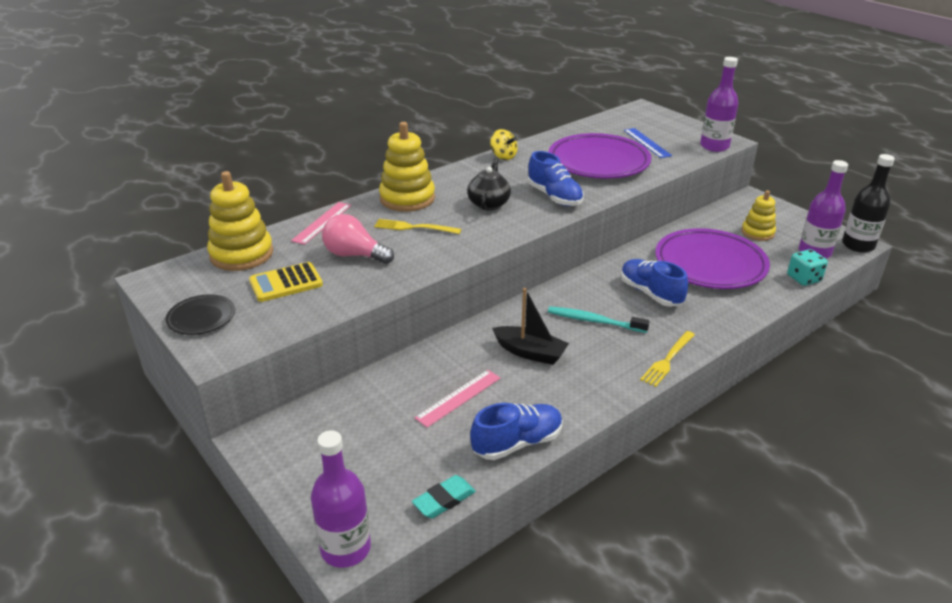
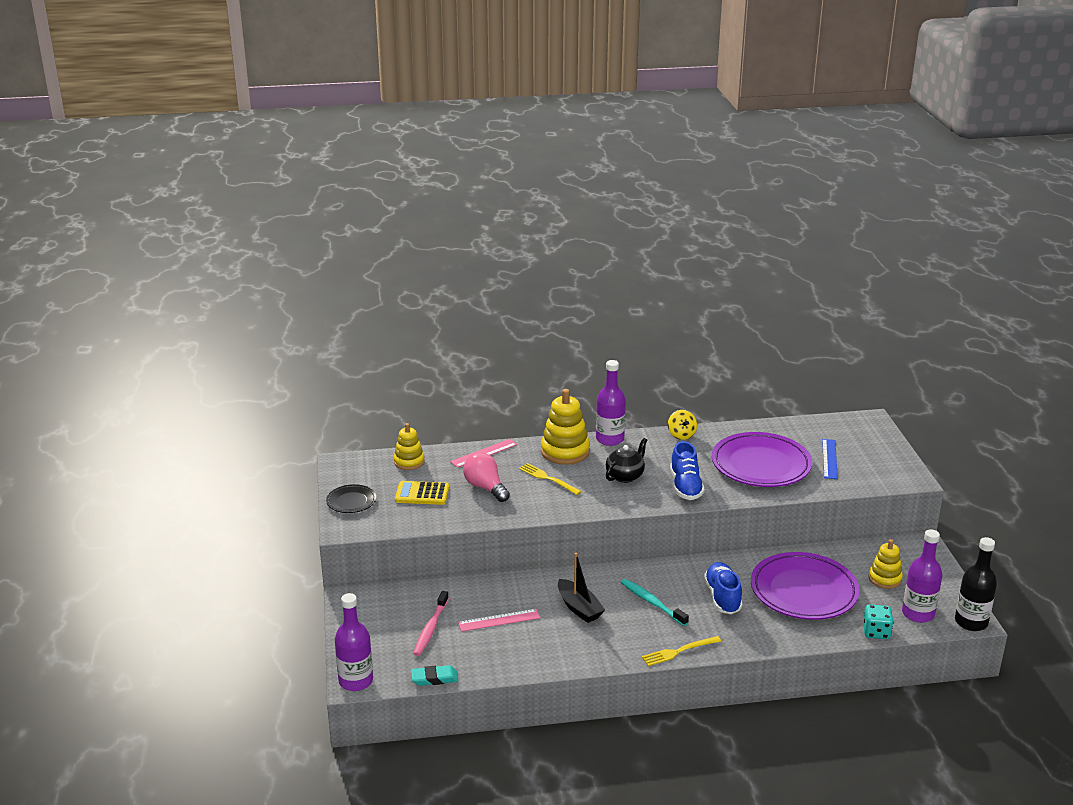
camera: 30 degrees right, 5 degrees down
(241, 254) = (409, 462): yellow stacking toy -> yellow stacking toy, size x0.62
(388, 438) = (430, 628): none -> pink toothbrush
(517, 443) = (511, 664): blue shoe -> none
(714, 146) = (892, 481): purple bottle -> purple bottle (610, 439)

